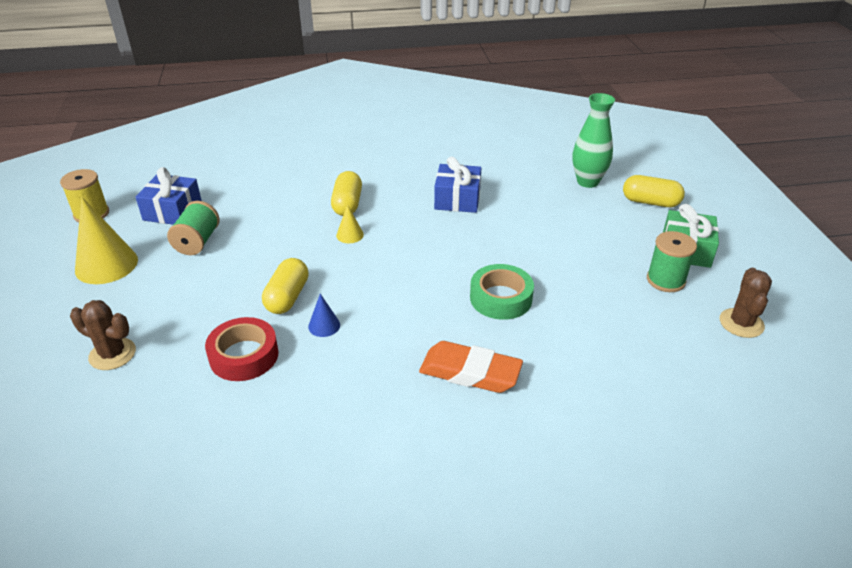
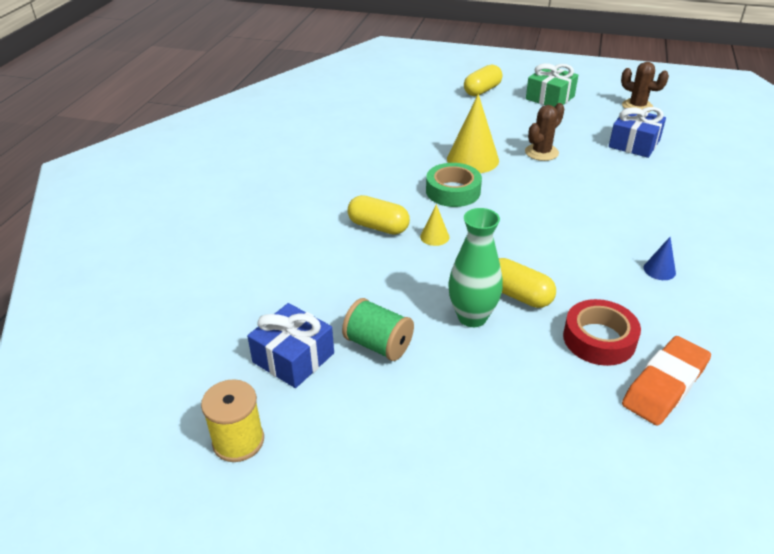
camera: 65 degrees left, 0 degrees up
(106, 265) = (378, 434): yellow cone -> yellow cone (472, 159)
(112, 354) = (564, 442): brown cactus -> brown cactus (541, 152)
(324, 325) = (572, 281): blue cone -> blue cone (659, 270)
(457, 199) = (416, 166): blue gift -> blue gift (634, 144)
(470, 372) = (657, 220): orange eraser -> orange eraser (664, 385)
(501, 298) = (572, 183): green tape -> green tape (453, 191)
(587, 182) = (435, 104): green vase -> green vase (472, 317)
(665, 280) = (580, 115): green spool -> none

